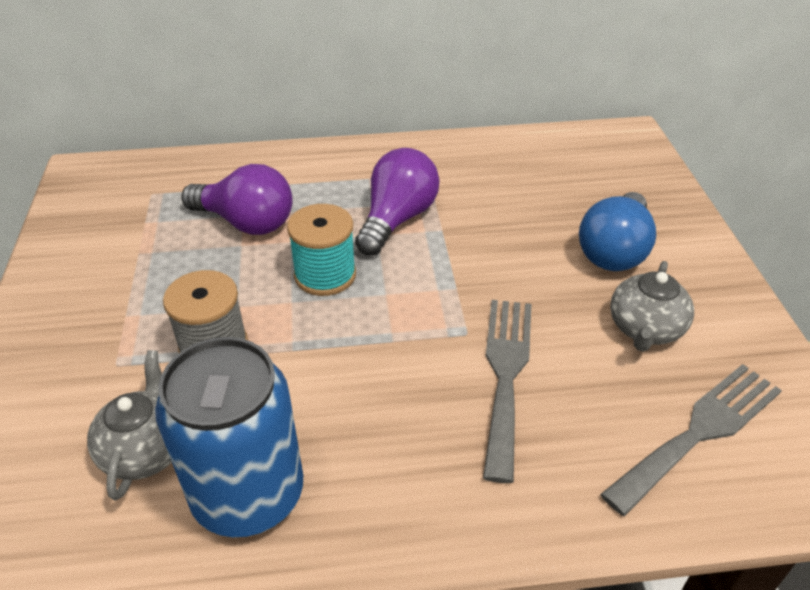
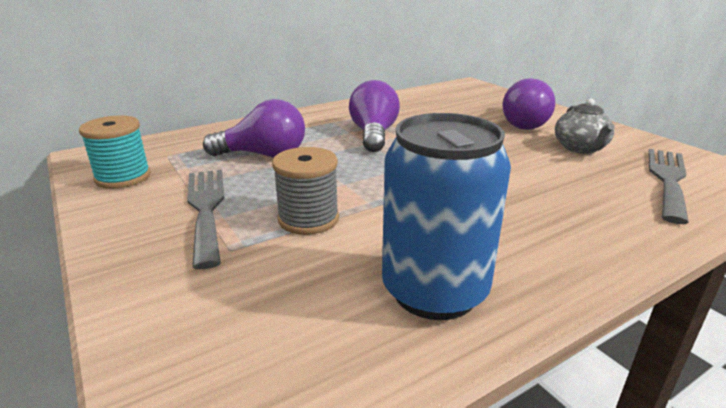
camera: 25 degrees left, 15 degrees down
(146, 450) = (315, 292): grey teapot -> none
(325, 275) = (354, 167): turquoise spool -> turquoise spool (123, 177)
(506, 374) = (531, 183): grey fork -> grey fork (206, 208)
(614, 251) = (521, 123): blue light bulb -> purple light bulb

